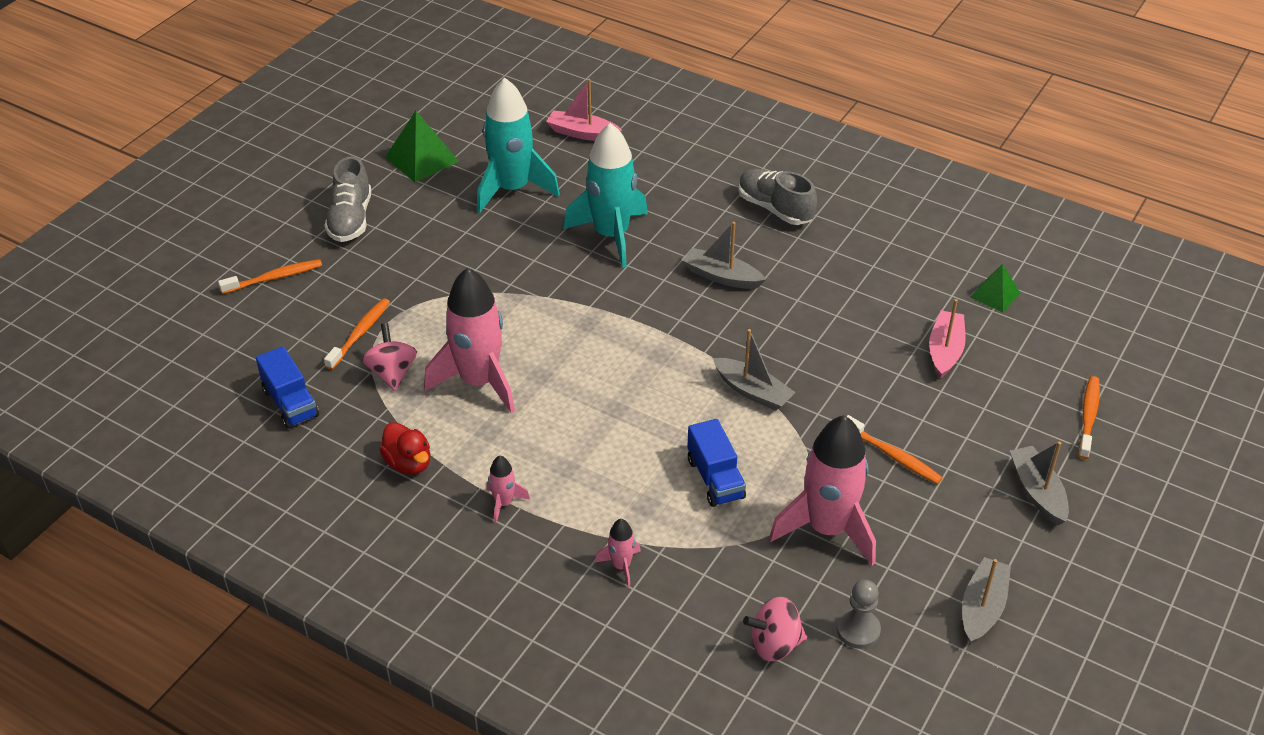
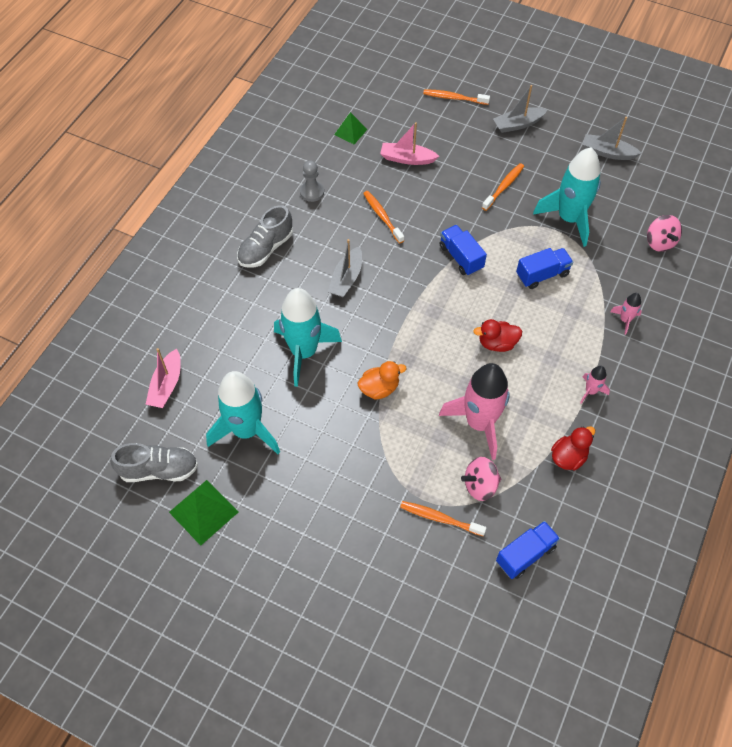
camera: 95 degrees left, 15 degrees up
(274, 278) = (379, 606): orange toothbrush -> orange toothbrush (382, 216)
(350, 219) = (294, 557): grey shoe -> grey shoe (159, 470)
(547, 296) = (379, 388): none -> orange duck
(599, 413) = (497, 343): none -> red duck
(752, 391) = (461, 257): grey boat -> blue truck
(827, 529) = (569, 219): pink rocket -> turquoise rocket
(858, 630) = (638, 205): grey pawn -> grey pawn (312, 192)

